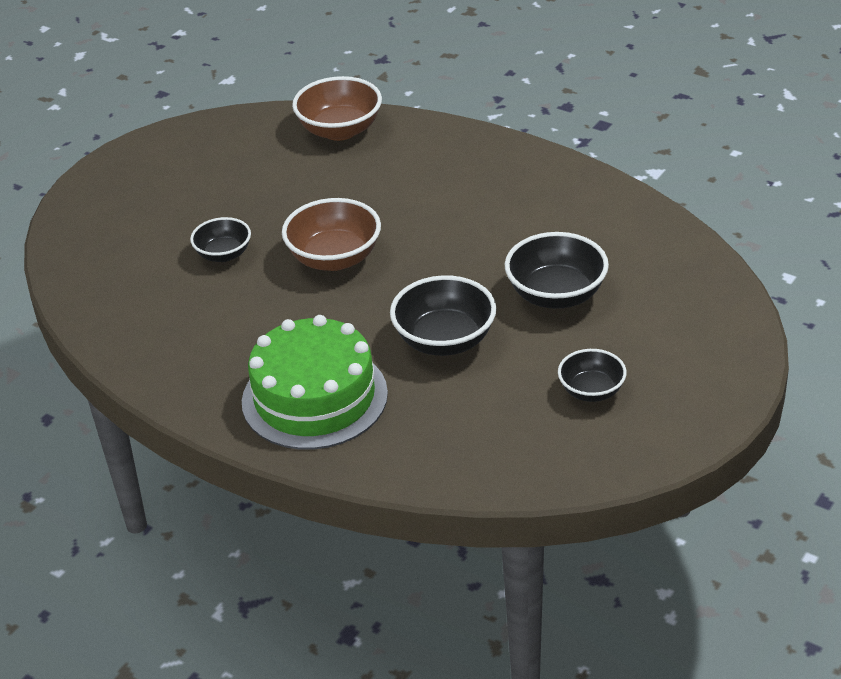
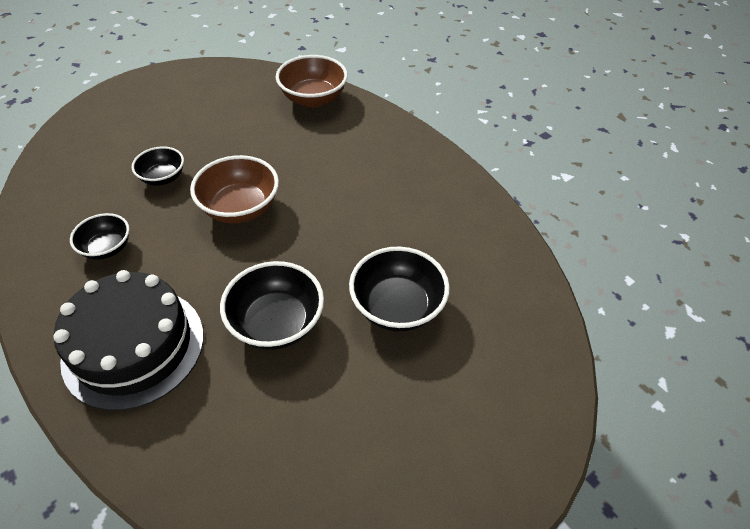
camera: 15 degrees right, 10 degrees up
(314, 397) = (133, 346): green cake -> black cake
(591, 391) = (375, 435): black bowl -> black bowl (107, 248)

